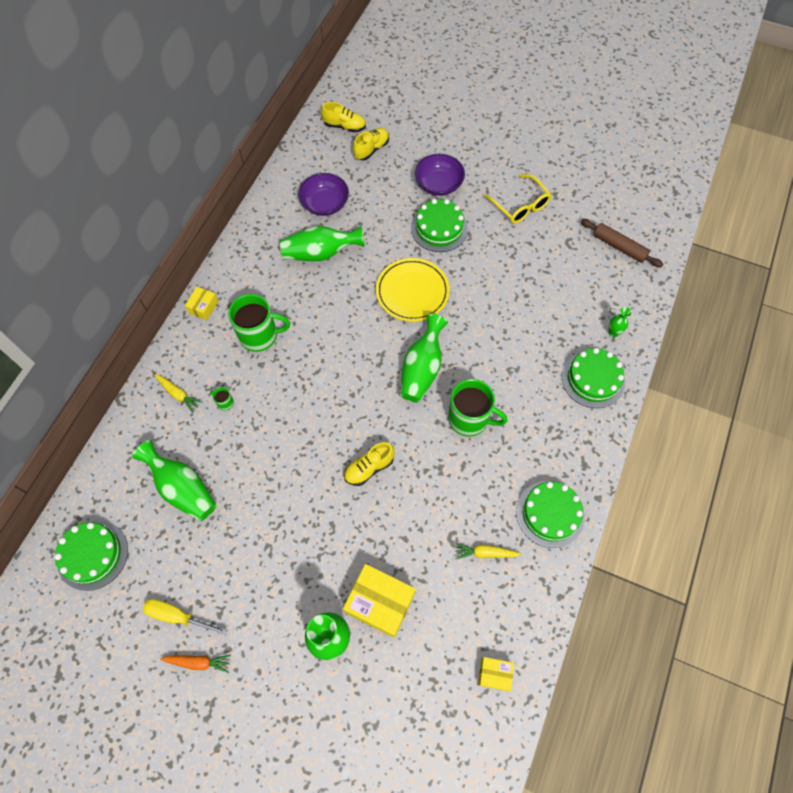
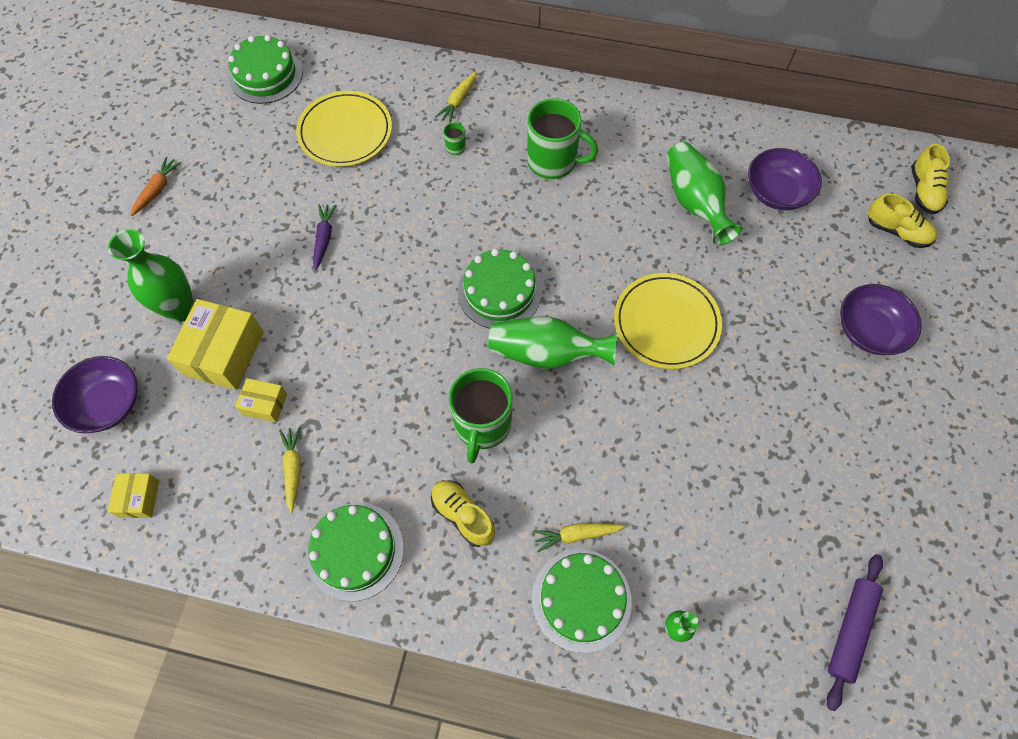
camera: 80 degrees right, 0 degrees up
(177, 616) = (204, 161): yellow screwdriver -> none
(183, 488) = (345, 132): green vase -> yellow plate
(198, 662) = (157, 190): orange carrot -> orange carrot turned 150 degrees counterclockwise
(203, 307) = (578, 98): yellow box -> yellow box (265, 404)
(259, 335) = (553, 161): green mug -> green mug turned 60 degrees counterclockwise
(288, 515) = (324, 238): none -> purple carrot
(369, 468) = (393, 313): yellow shoe -> yellow shoe (463, 515)
(409, 703) = (108, 403): none -> purple bowl
(439, 228) = (787, 342): green cake -> green cake (499, 292)
(520, 206) = (874, 456): yellow glasses -> none
(552, 374) = (576, 535): none -> yellow carrot
(619, 247) = (850, 630): brown rolling pin -> purple rolling pin

